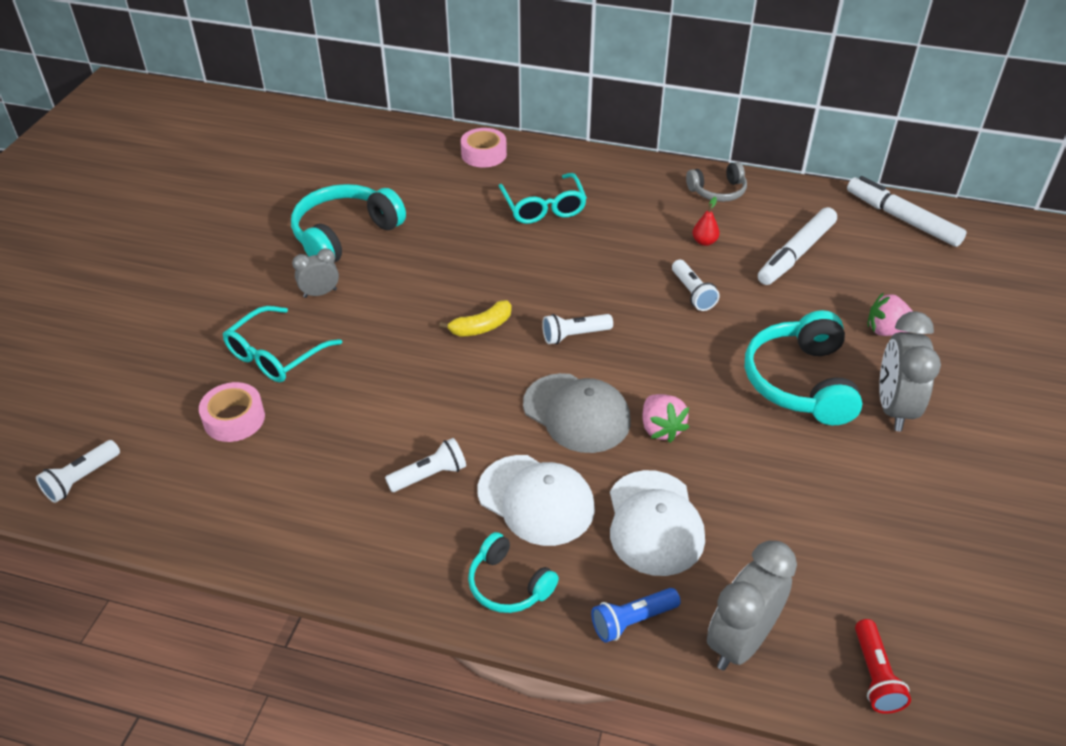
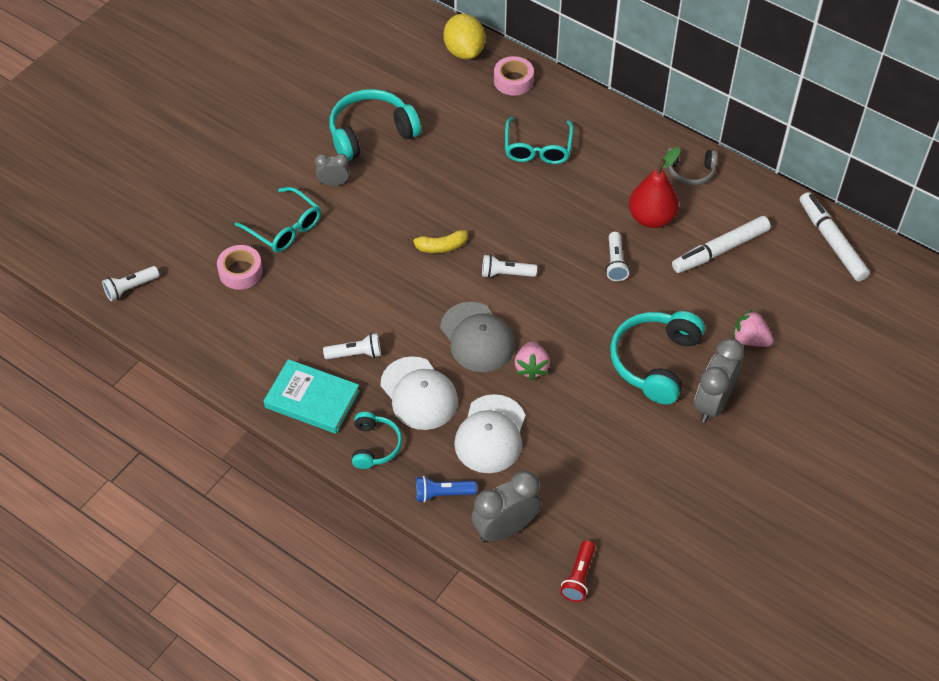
camera: 20 degrees right, 10 degrees up
(276, 355) = (285, 228): turquoise glasses -> turquoise glasses turned 105 degrees counterclockwise
(394, 549) = (312, 399): none -> turquoise book
(417, 140) = (464, 51): none -> yellow lemon
(508, 585) = (375, 445): turquoise headphones -> turquoise headphones turned 150 degrees counterclockwise
(704, 242) = (651, 218): red pear -> red pear, size x2.18

